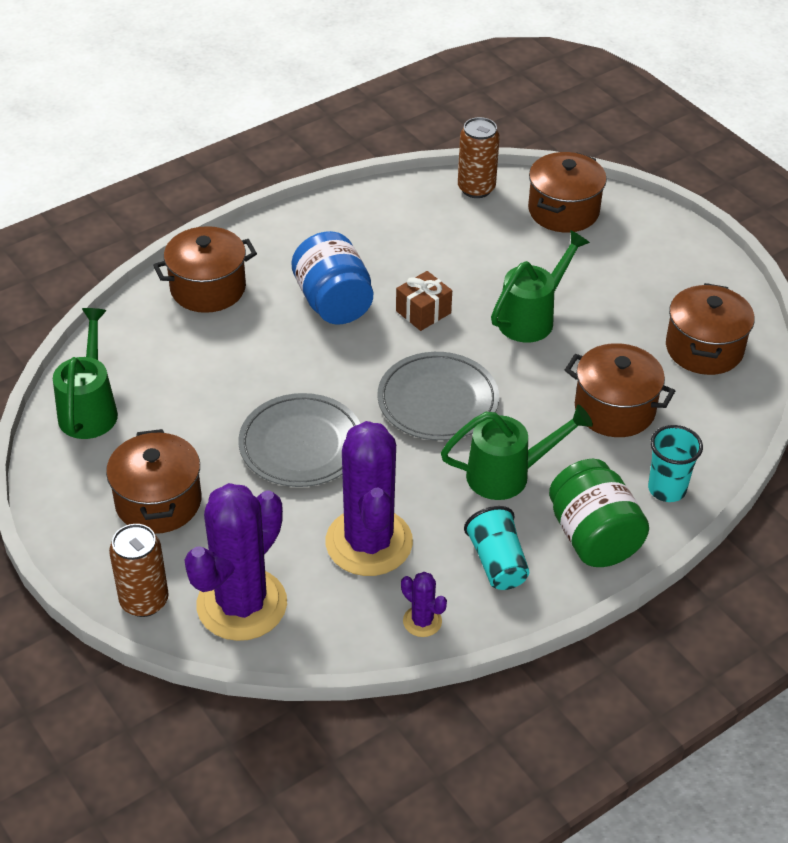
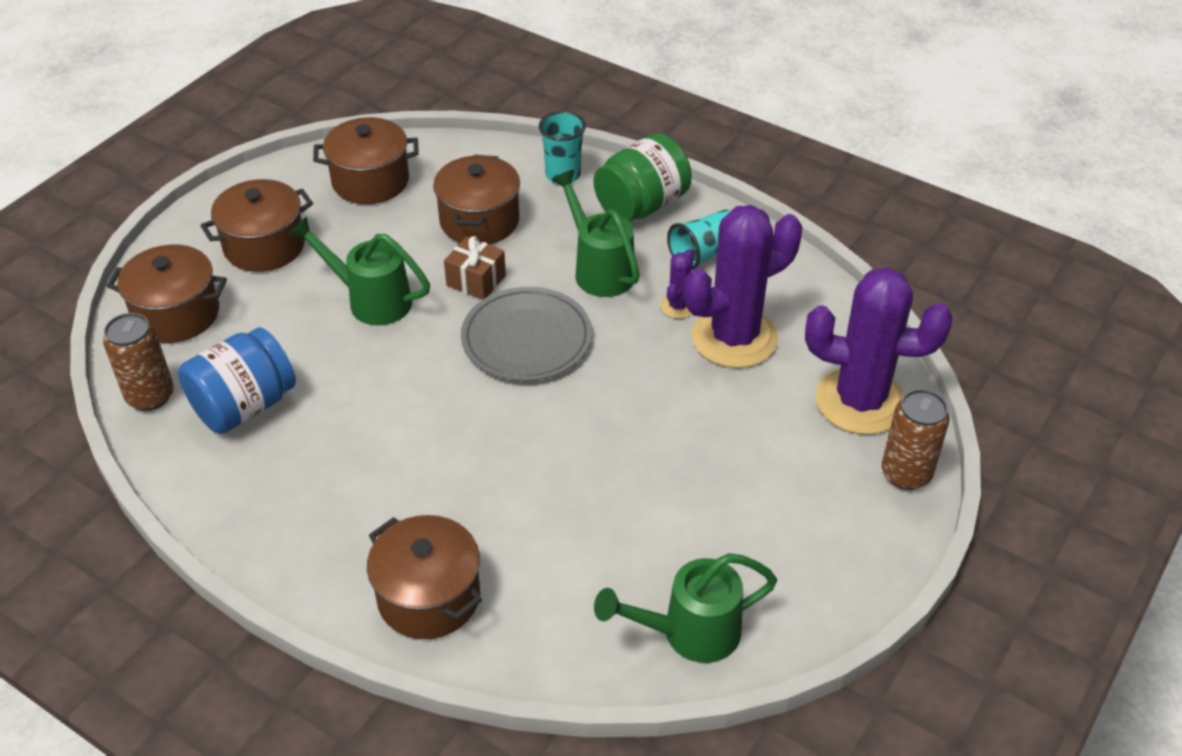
camera: 110 degrees left, 0 degrees up
(158, 502) = (783, 511): brown pot -> brown pot (264, 246)
(301, 445) = (641, 423): grey plate -> none
(333, 302) = (408, 465): blue jar -> blue jar (244, 406)
(422, 621) = (796, 282): purple cactus -> purple cactus (678, 306)
(423, 312) = (395, 384): brown gift -> brown gift (476, 280)

